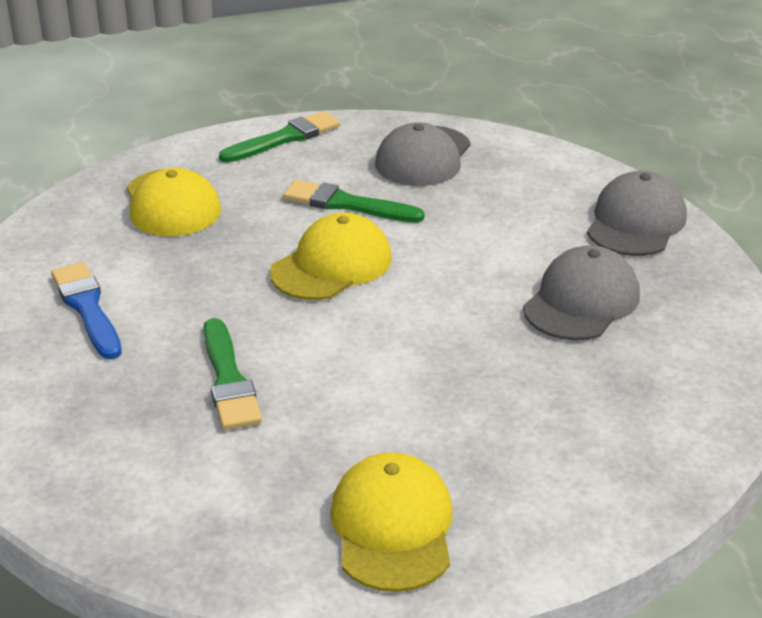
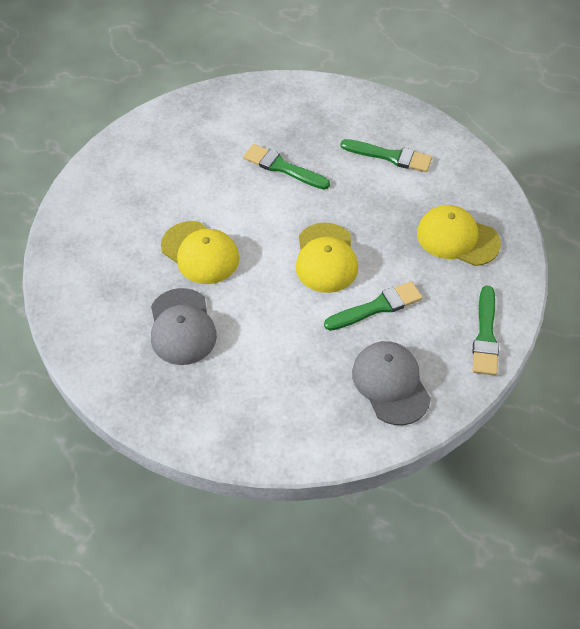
camera: 135 degrees right, 20 degrees up
(87, 308) = (390, 156): blue brush -> green brush
(392, 527) = (145, 156): yellow cap -> yellow cap (200, 253)
(636, 222) = (209, 420): grey cap -> none

